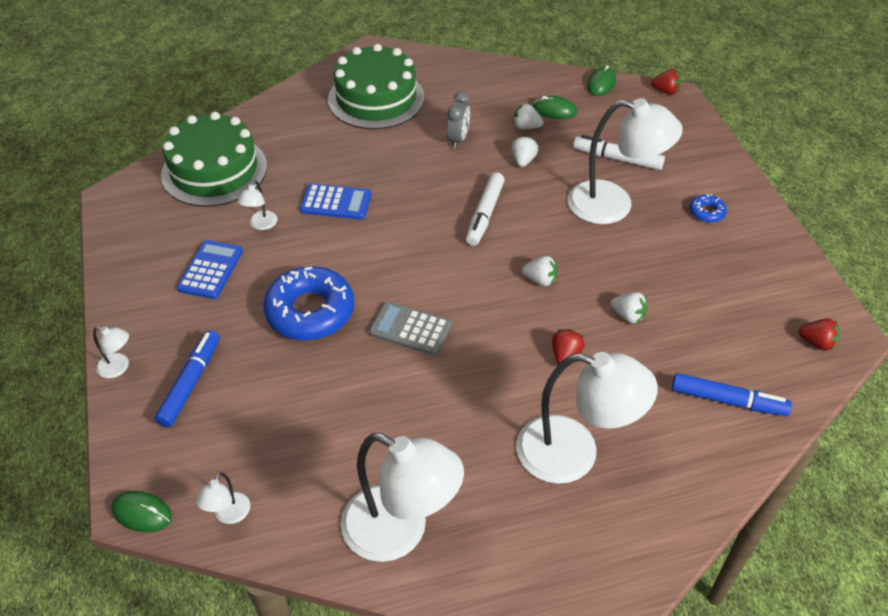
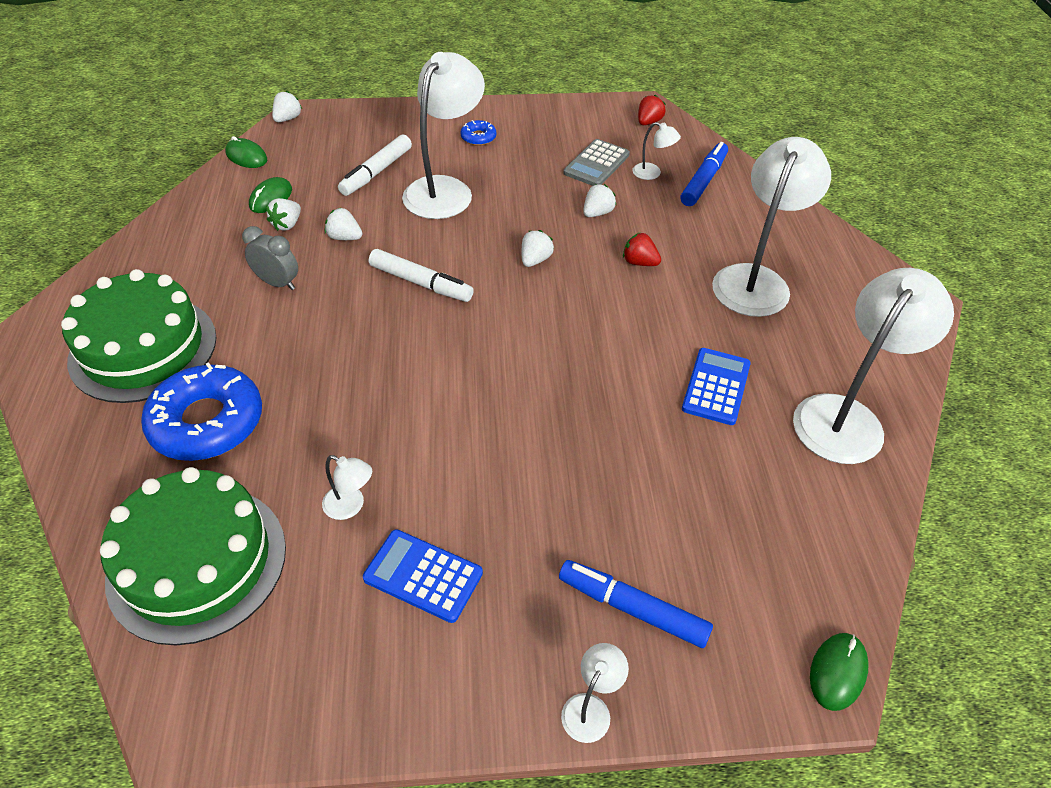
camera: 80 degrees left, 0 degrees up
(228, 515) = (835, 571): white lamp -> white lamp (652, 173)
(310, 311) = (533, 463): blue donut -> blue donut (207, 422)
(336, 202) = (341, 416): blue calculator -> blue calculator (716, 386)
(410, 329) = (582, 372): grey calculator -> grey calculator (596, 164)
(665, 91) = (288, 119): red strawberry -> white strawberry

